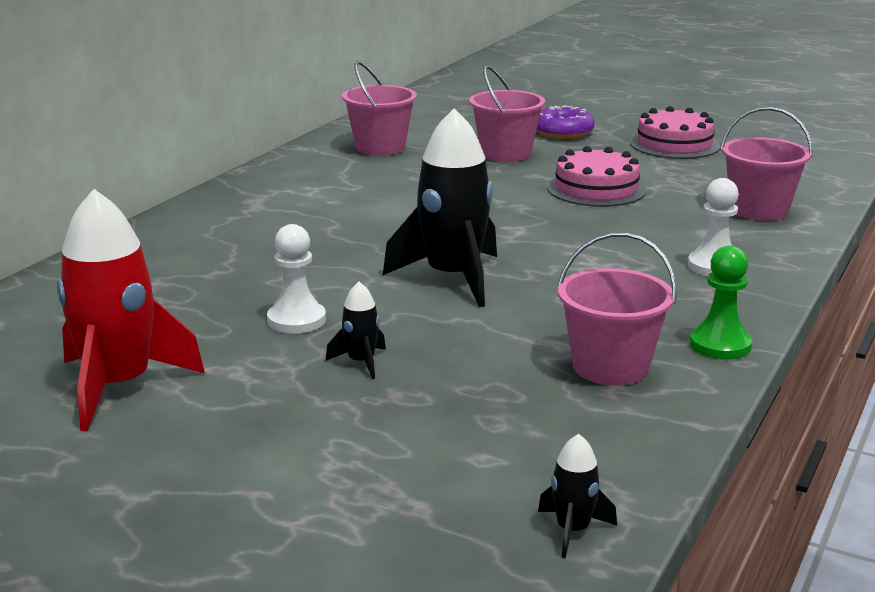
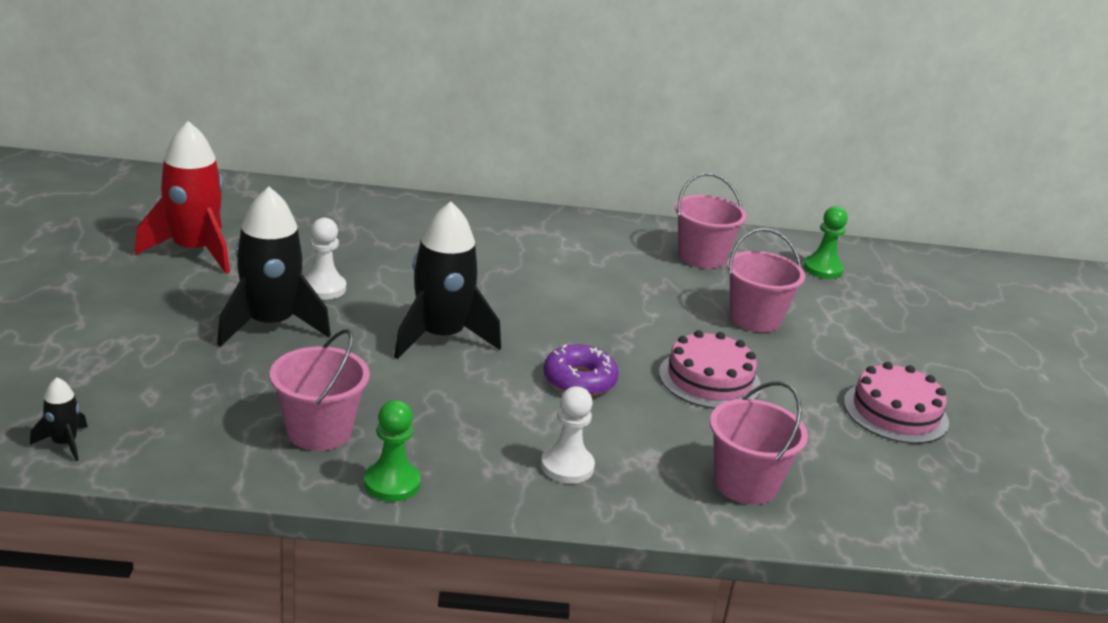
camera: 60 degrees right, 5 degrees up
(361, 362) = (270, 325): black rocket -> black rocket, size x2.27
(438, 115) = (822, 269): none -> green pawn
(562, 132) = (853, 341): purple donut -> purple donut (579, 380)

